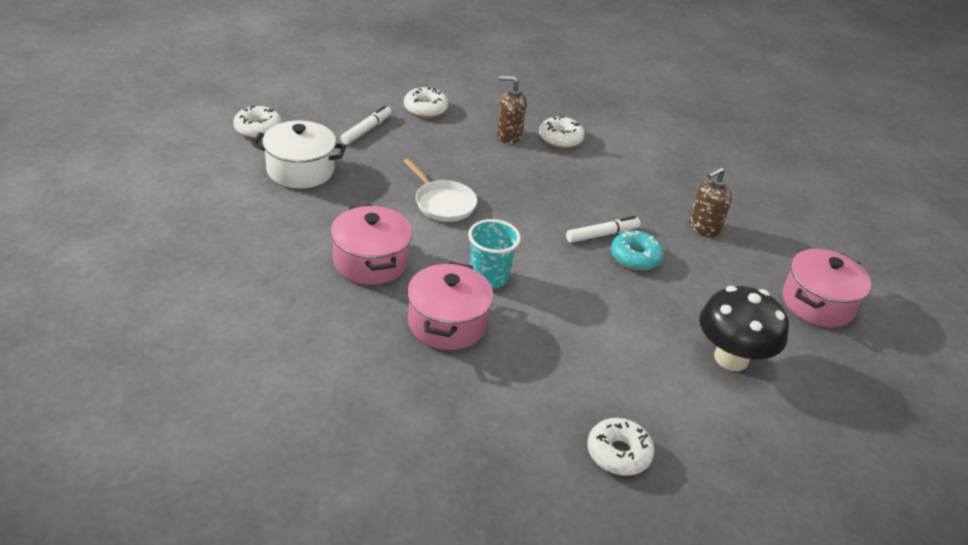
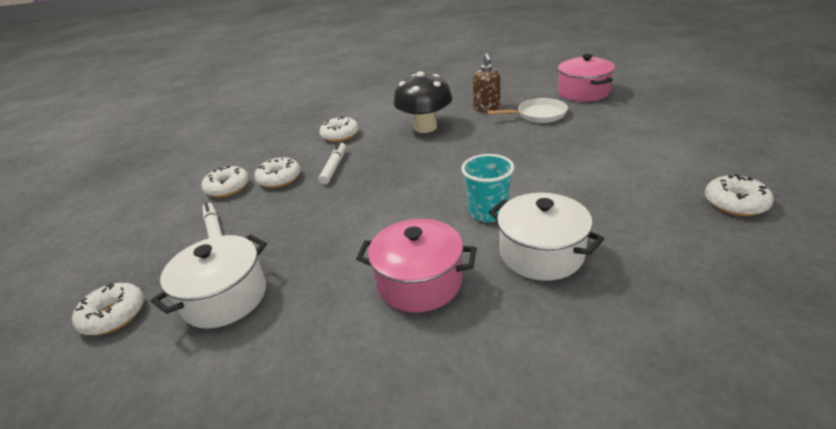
camera: 50 degrees left, 5 degrees down
(443, 203) = (367, 212): white pan -> white pan (538, 115)
(447, 323) = (541, 253): pink pot -> white pot
(458, 132) = (279, 179): none -> white donut
(508, 136) = (312, 156): brown soap dispenser -> none
(602, 234) = (467, 146): white marker -> white marker (334, 167)
(635, 257) = (502, 140): turquoise donut -> none
(731, 358) = (629, 132): black mushroom -> black mushroom (425, 127)

